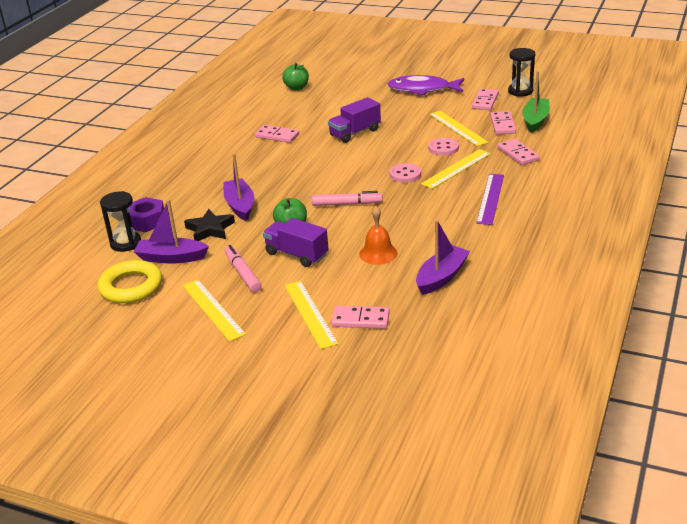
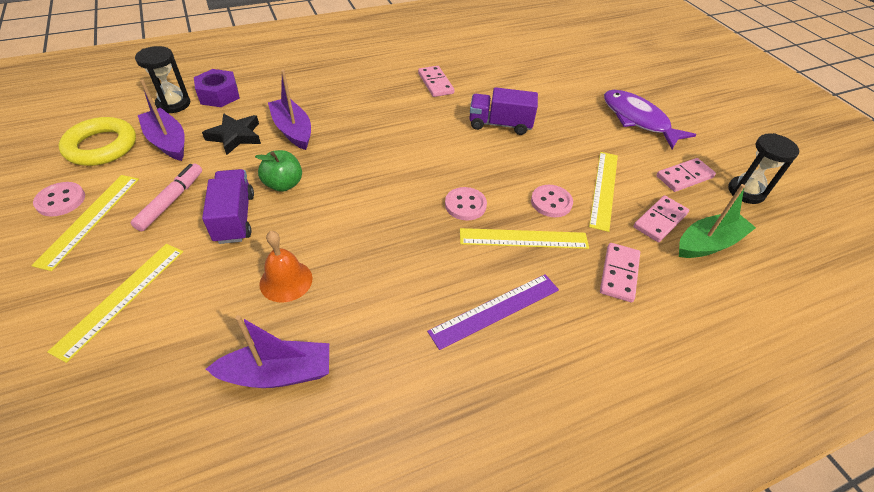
camera: 40 degrees right, 15 degrees up
(172, 317) = (61, 200): none -> pink button
(240, 205) = (293, 130): purple boat -> purple boat turned 60 degrees counterclockwise
(296, 88) = (528, 48): green apple -> none
(347, 204) = (363, 197): pink marker -> none
(360, 319) = (132, 351): pink domino -> none

